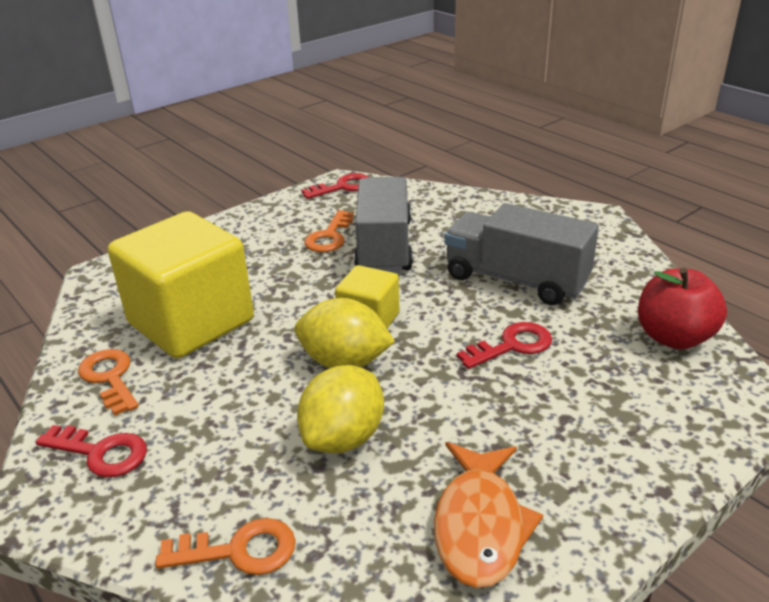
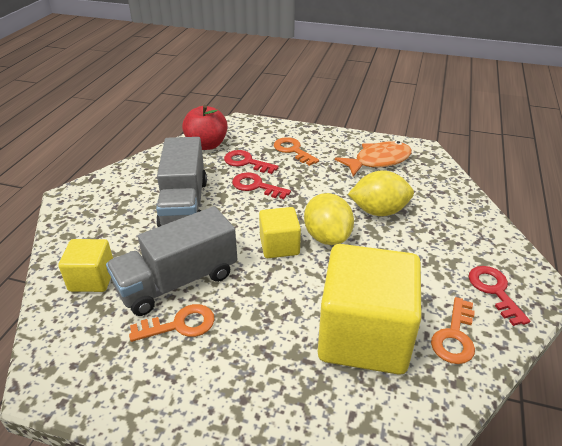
camera: 125 degrees left, 5 degrees up
(239, 551) = (466, 210): orange key -> orange key (293, 150)
(343, 187) = (62, 373): red key -> red key (246, 162)
(435, 209) = (92, 279): none -> yellow cube

